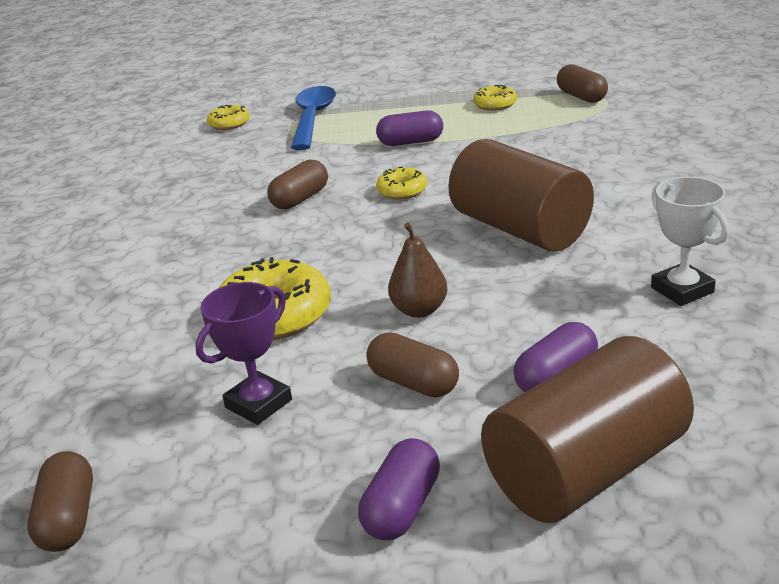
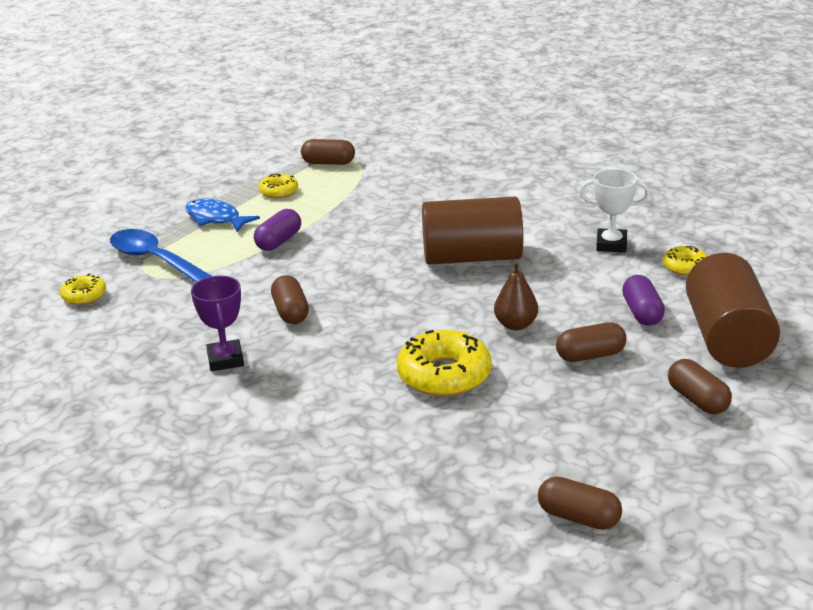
camera: 55 degrees left, 0 degrees up
(258, 404) = (542, 413): purple trophy -> purple trophy (225, 360)
(402, 190) = (349, 272): yellow donut -> yellow donut (685, 267)
(402, 508) = (697, 400): purple capsule -> brown capsule
(409, 106) = (216, 219): none -> blue fish

